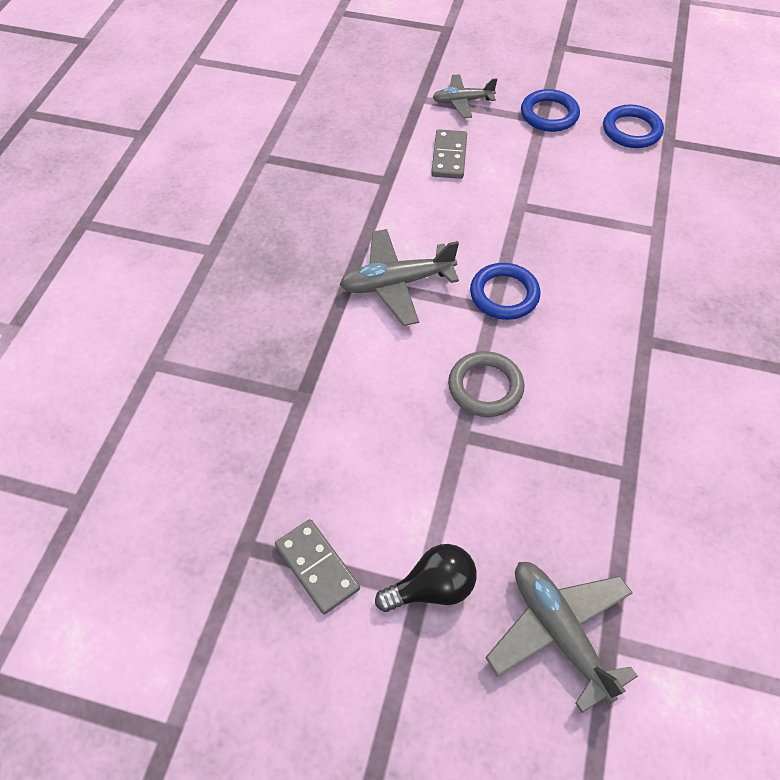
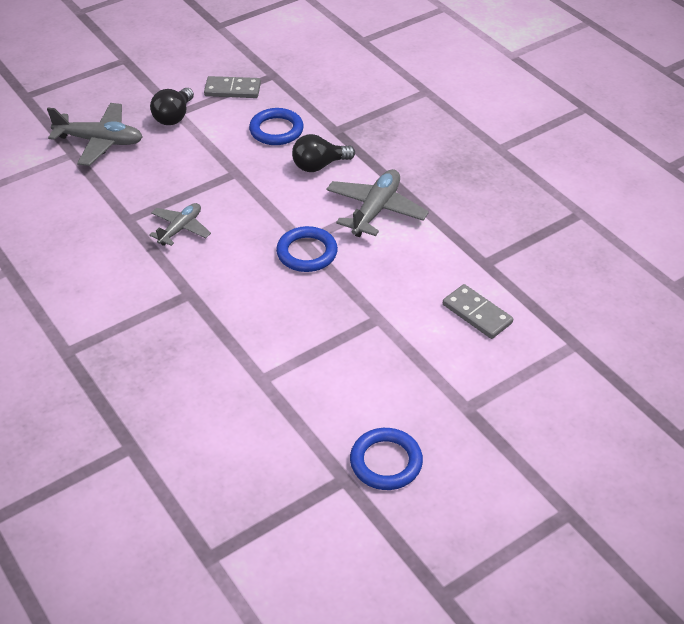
camera: 130 degrees right, 10 degrees down
(376, 370) = (319, 165): none -> black light bulb
(462, 101) = (544, 369): grey plane -> grey plane (180, 229)
(485, 387) = (252, 200): grey ring -> none
(549, 114) = (467, 418): blue ring -> blue ring (276, 130)

